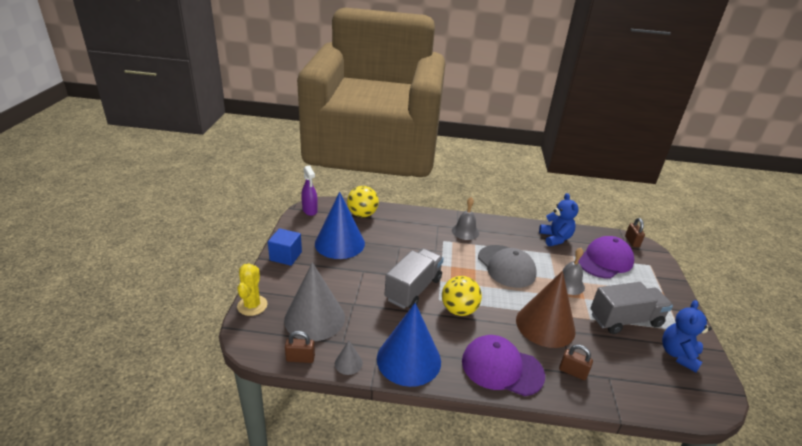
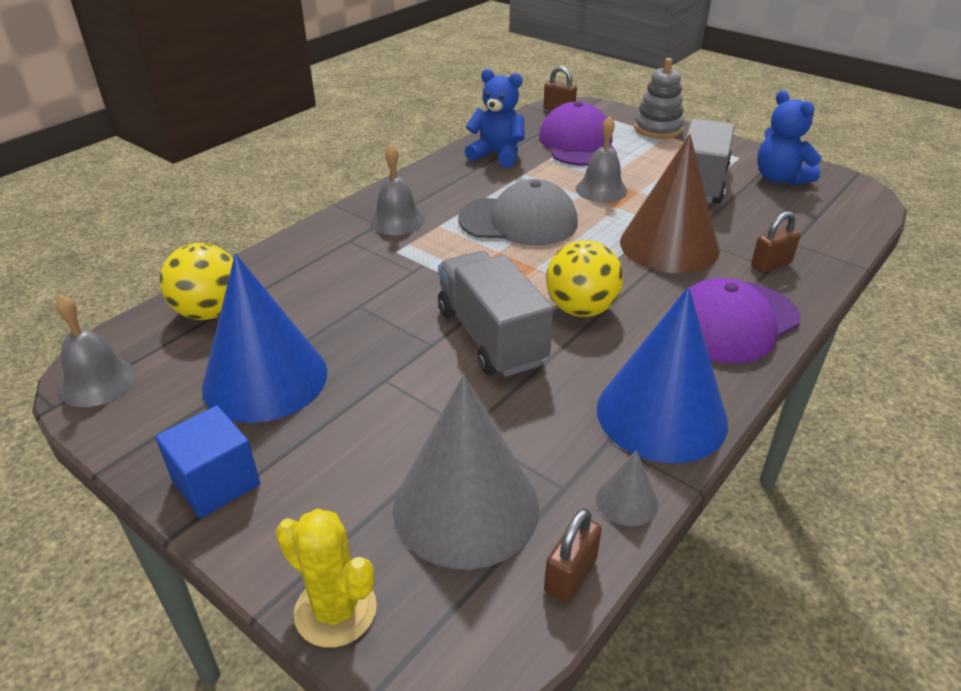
camera: 55 degrees left, 5 degrees up
(310, 210) = (98, 382): purple spray bottle -> grey bell
(665, 285) = (658, 129): none -> grey stacking toy

